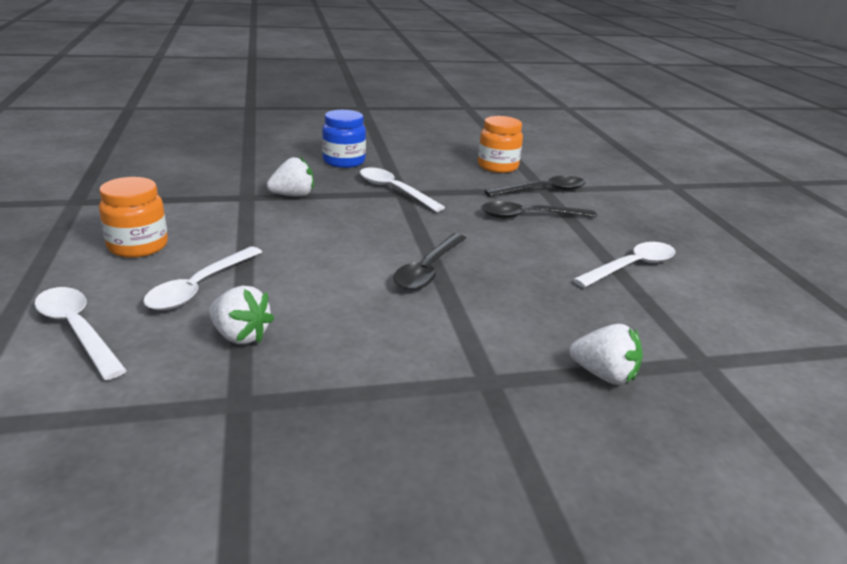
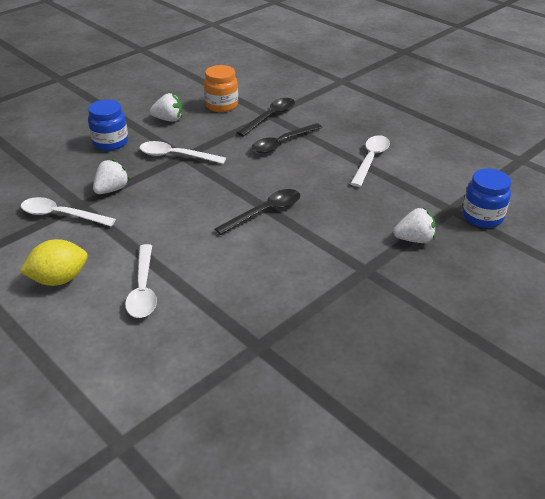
camera: 30 degrees left, 10 degrees up
(77, 330) = (108, 354): white spoon -> white spoon (61, 215)
(138, 246) = (59, 279): orange jar -> yellow lemon
(240, 336) = (210, 308): white strawberry -> white strawberry (168, 119)
(428, 270) = (265, 212): black spoon -> black spoon turned 120 degrees counterclockwise
(751, 391) = (482, 217): none -> blue jar

